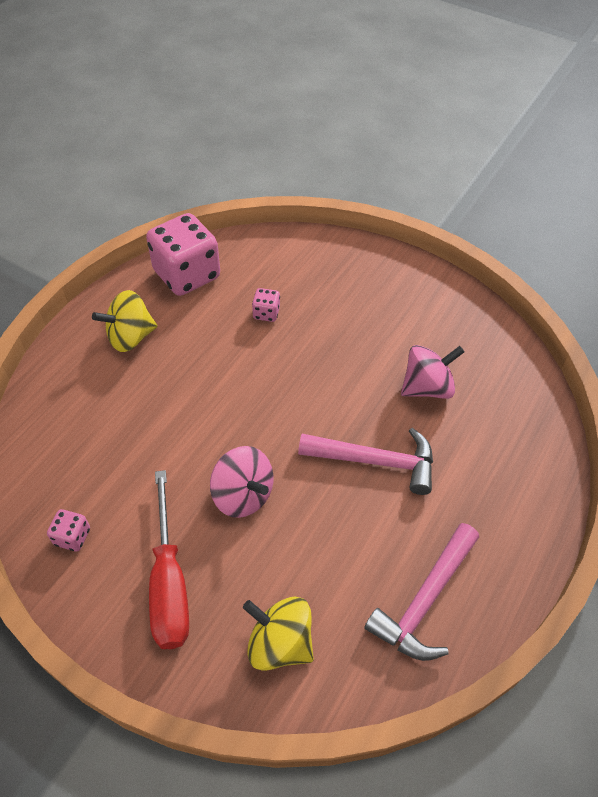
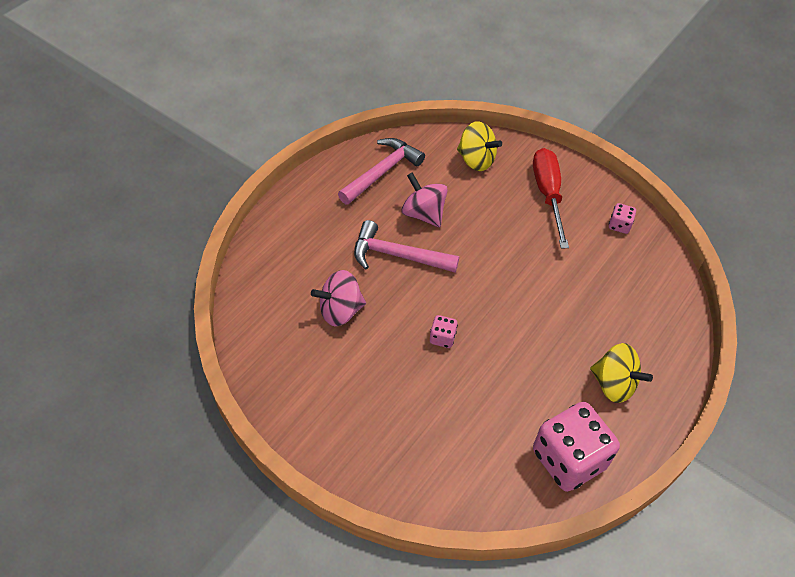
camera: 175 degrees left, 0 degrees up
(130, 337) = (613, 384): yellow spinning top -> yellow spinning top turned 60 degrees clockwise
(243, 495) = (501, 241): pink spinning top -> pink spinning top (423, 214)
(266, 313) = (481, 401): pink dice -> pink dice (442, 338)

